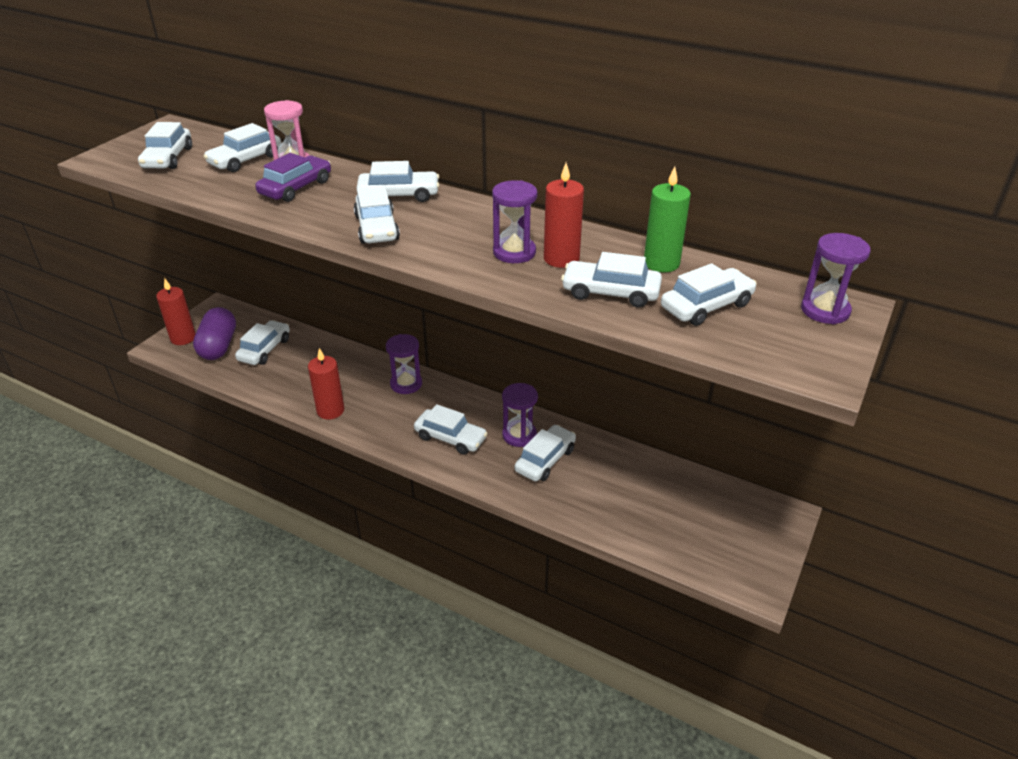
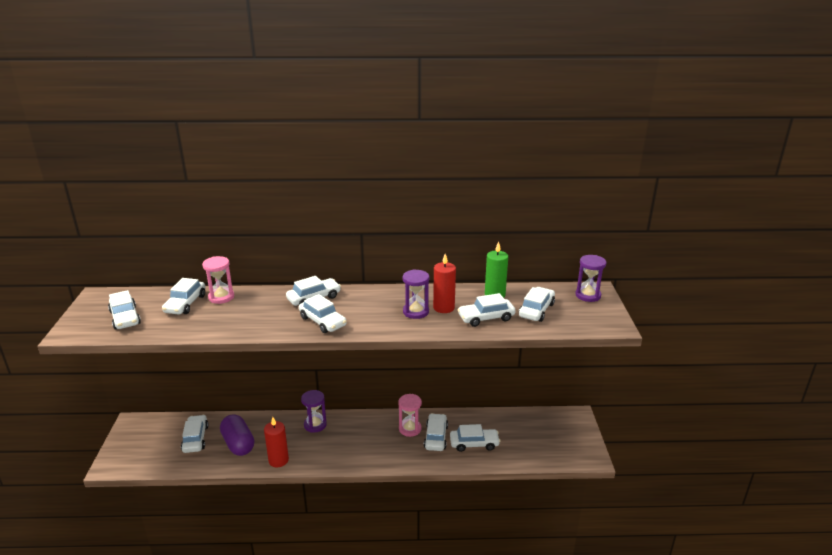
camera: 30 degrees left, 10 degrees down
(183, 338) = (123, 453): red candle -> none
(218, 346) = (157, 449): purple capsule -> purple capsule (238, 444)
(296, 188) = (242, 312): purple car -> none
(450, 438) = (370, 446): white car -> white car (474, 444)
(519, 435) = (410, 429): purple hourglass -> pink hourglass

